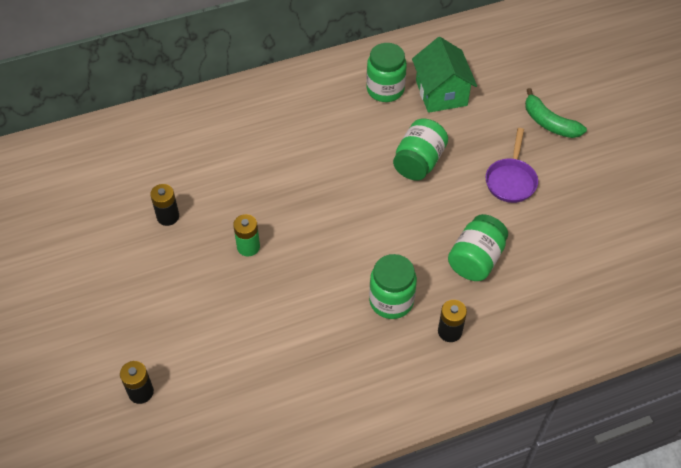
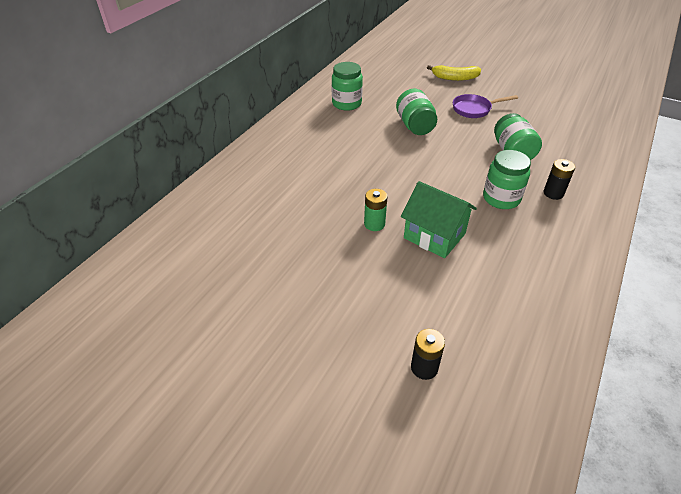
camera: 40 degrees left, 10 degrees down
(168, 216) = (292, 241): black battery -> none
(441, 93) = (381, 91): green house -> green house (434, 236)
(511, 180) = (474, 109): purple pan -> purple pan turned 105 degrees clockwise
(549, 123) = (455, 78): green banana -> yellow banana

